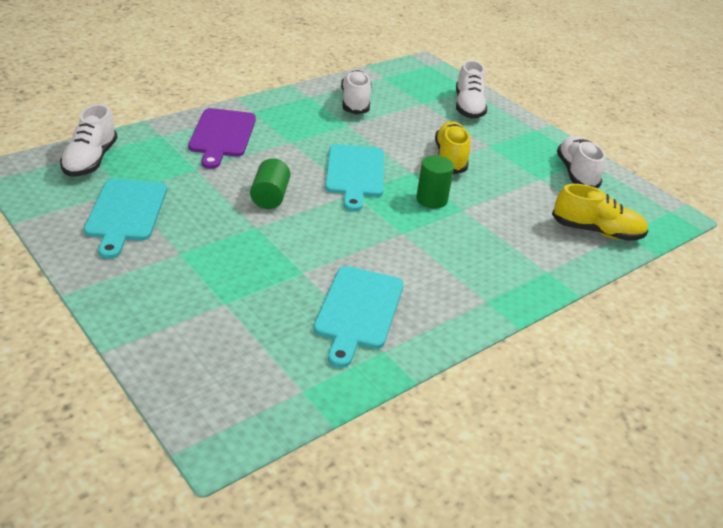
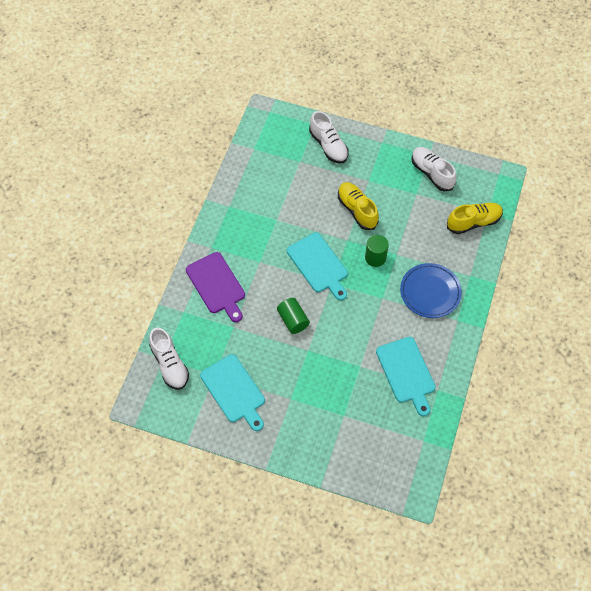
camera: 30 degrees left, 25 degrees up
(355, 102) = (260, 191): white shoe -> none
(473, 259) = (430, 292): none -> blue plate

